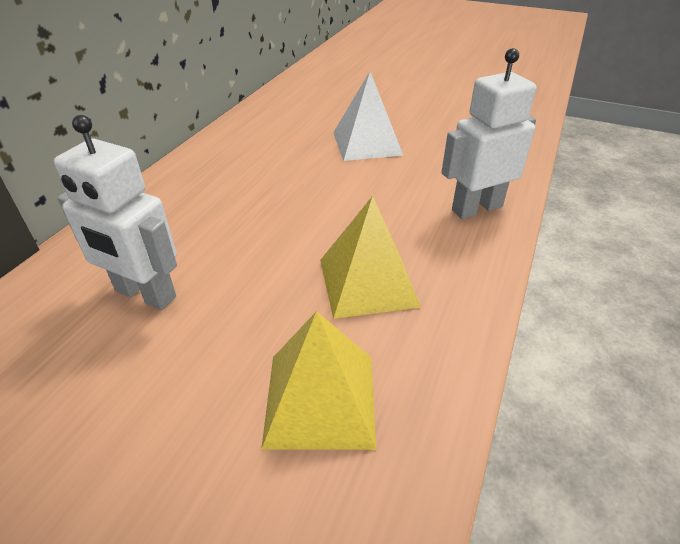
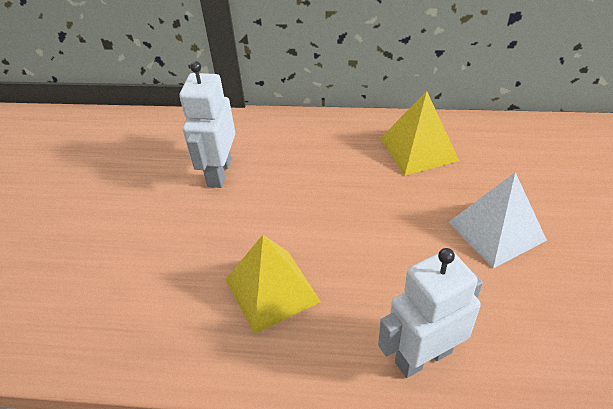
camera: 75 degrees right, 5 degrees up
(320, 399) = (151, 294): yellow pyramid -> yellow pyramid (418, 149)
(476, 208) = (423, 356): white robot -> white robot turned 75 degrees counterclockwise

